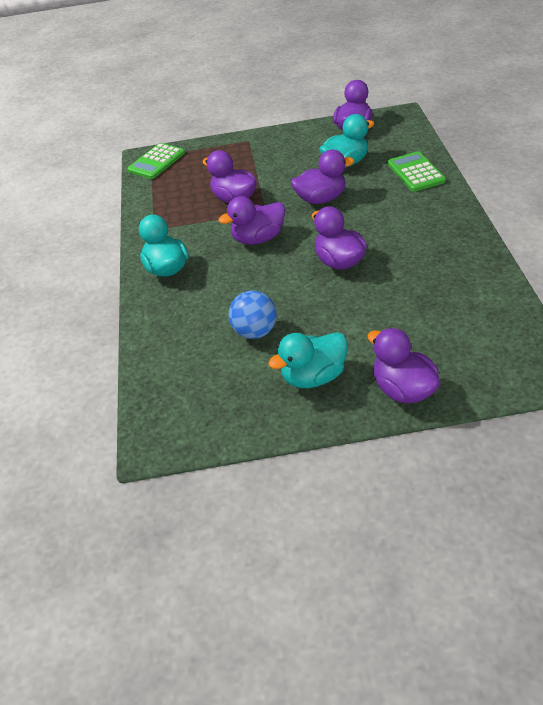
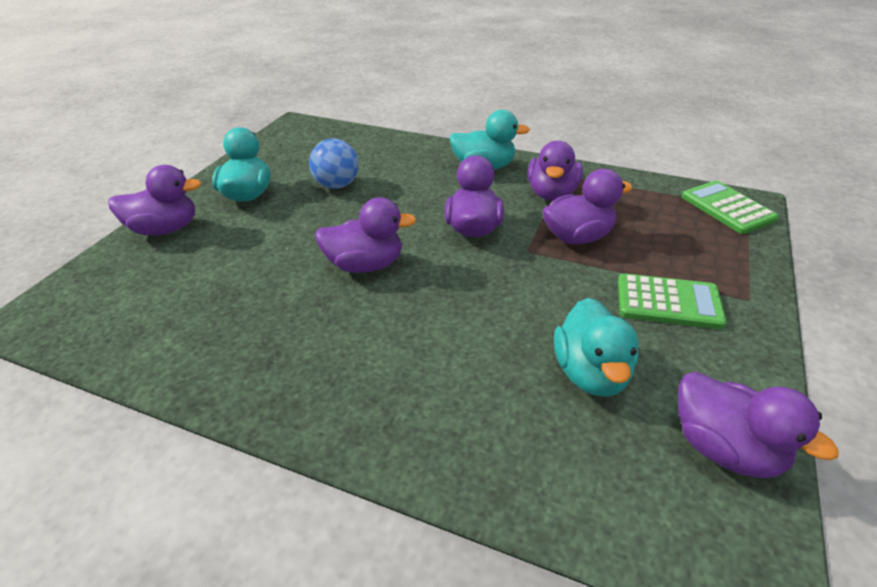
camera: 115 degrees right, 5 degrees down
(321, 199) = (508, 304): purple duck -> purple duck (552, 194)
(415, 172) = (484, 446): green calculator -> green calculator (668, 302)

